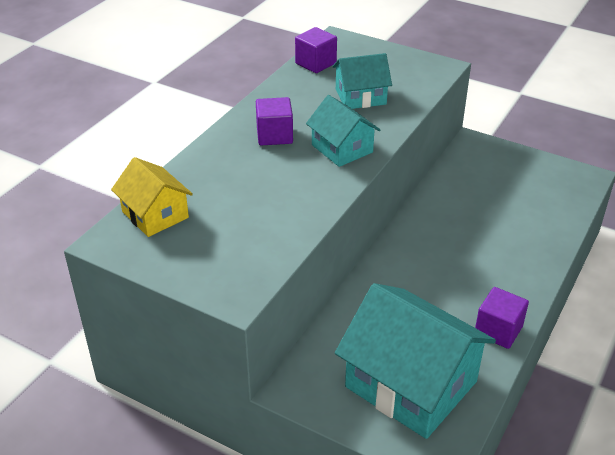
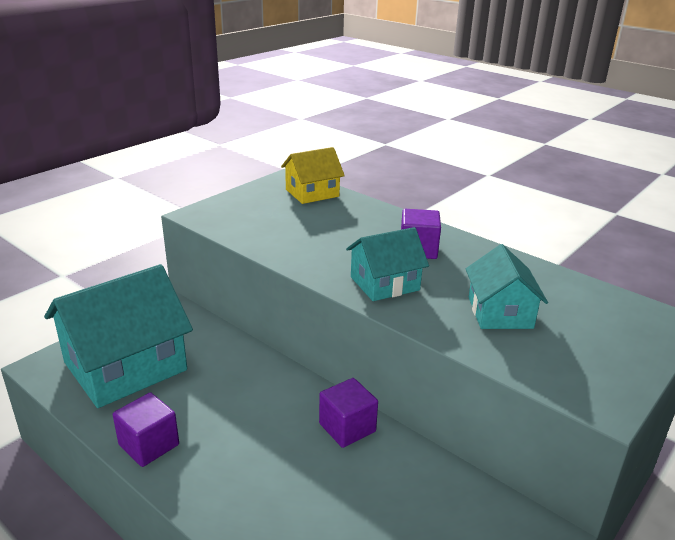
camera: 100 degrees right, 10 degrees down
(315, 63) = (584, 292): purple cube -> purple cube (347, 428)

